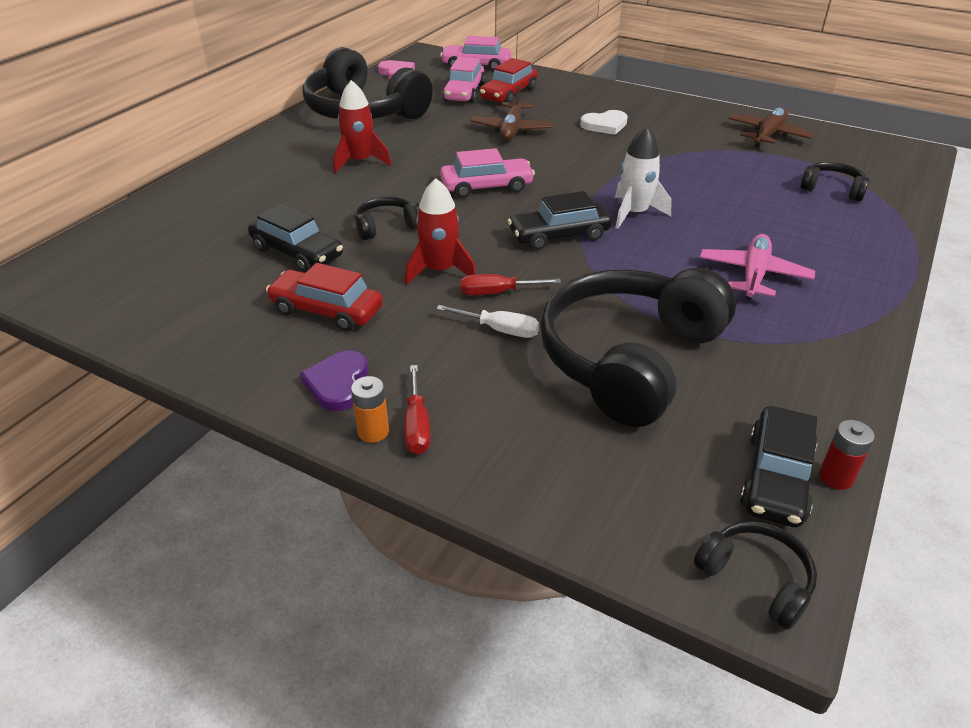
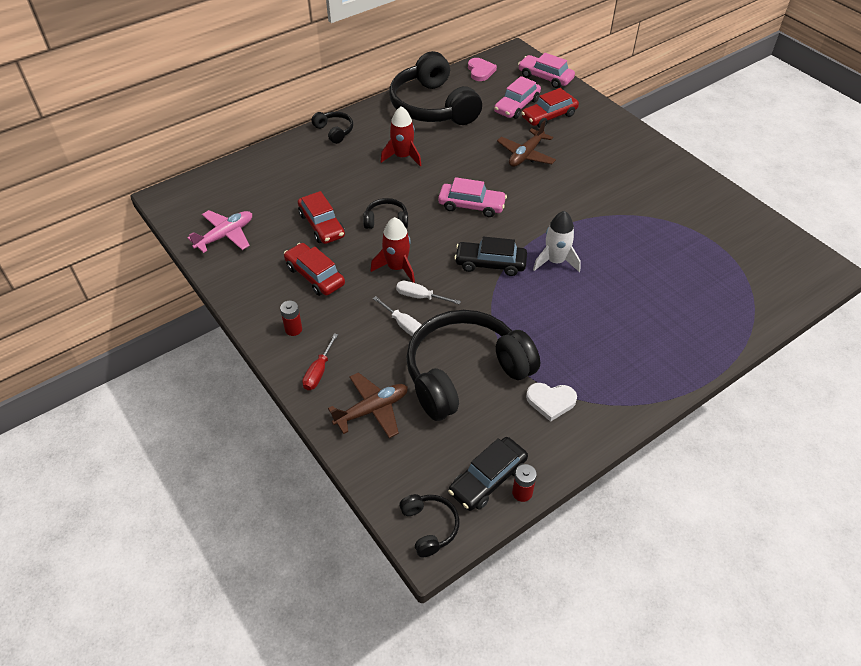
camera: 25 degrees right, 10 degrees up
(297, 252) = (321, 225): black car -> red car
(338, 383) = (293, 329): purple heart -> red battery
(373, 432) = (294, 367): orange battery -> none
(497, 293) = (420, 297): red screwdriver -> white screwdriver
(605, 125) = (598, 170): white heart -> white heart (551, 401)
(753, 275) = (595, 340): pink plane -> pink plane (225, 236)
(768, 135) = (720, 217): brown plane -> brown plane (372, 410)
(832, 189) = (722, 286): black headphones -> black headphones (334, 131)

